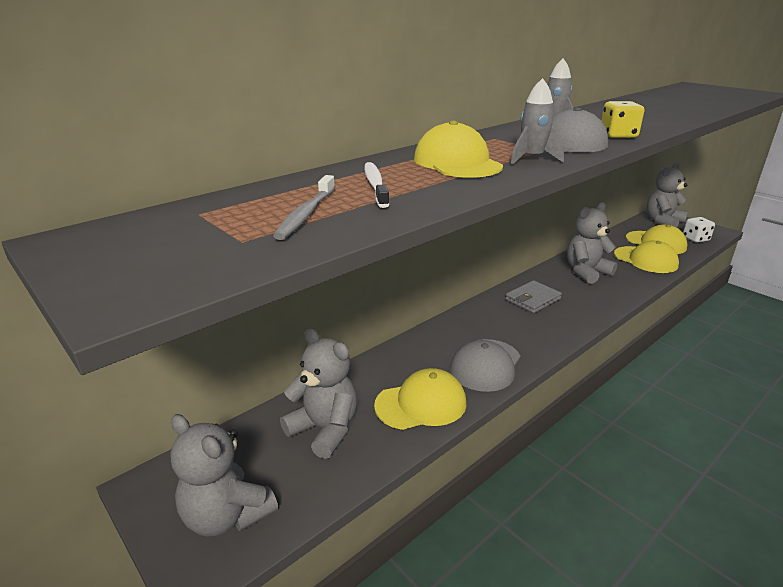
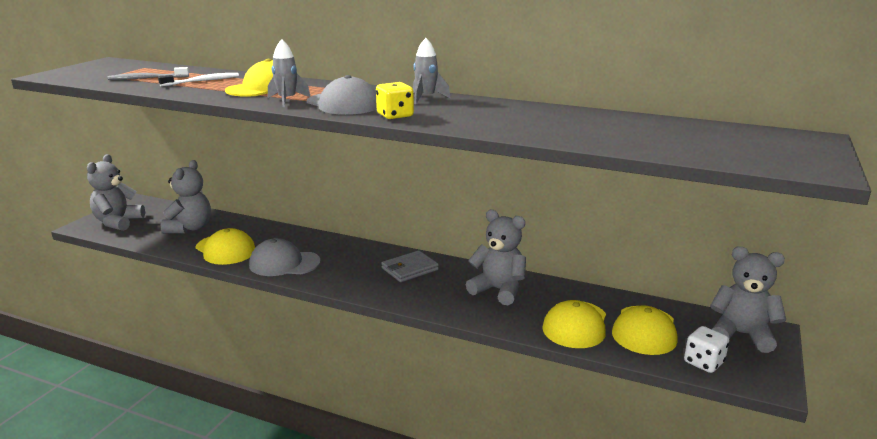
camera: 65 degrees right, 5 degrees down
(532, 299) = (409, 269): grey wallet -> grey wallet turned 60 degrees counterclockwise

